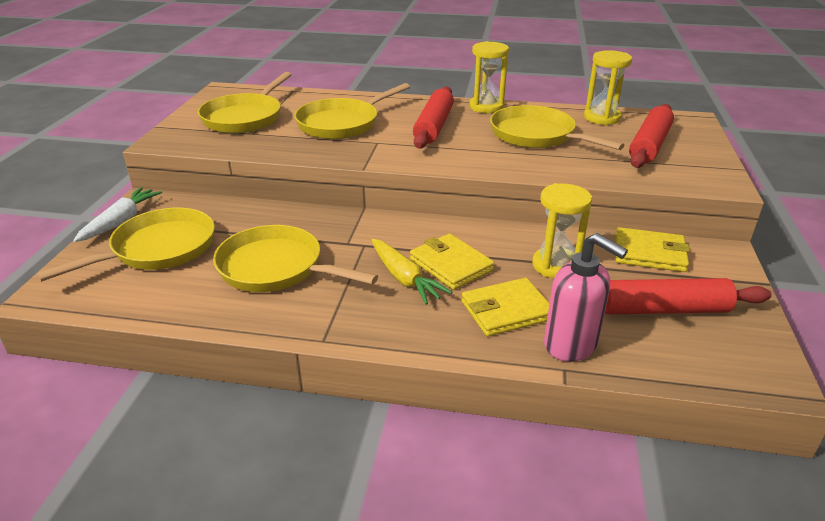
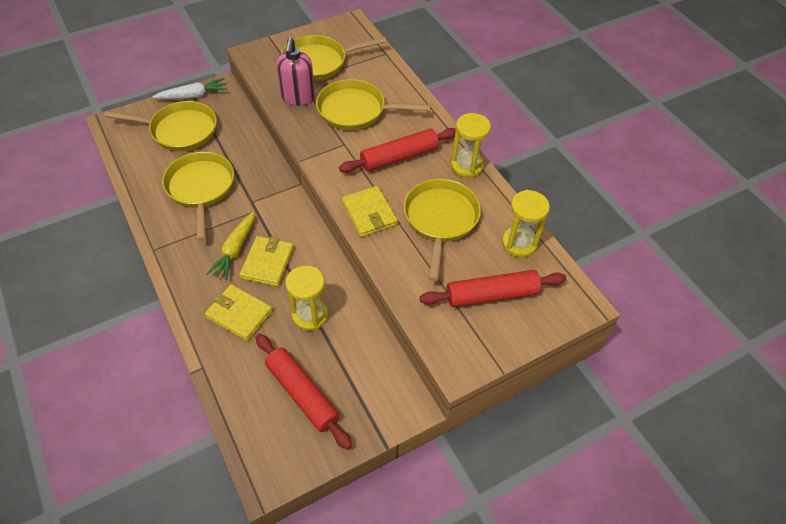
camera: 50 degrees right, 20 degrees up
(571, 345) = (228, 360): pink soap dispenser -> pink soap dispenser (298, 98)
(649, 253) = (370, 361): yellow wallet -> yellow wallet (369, 213)

